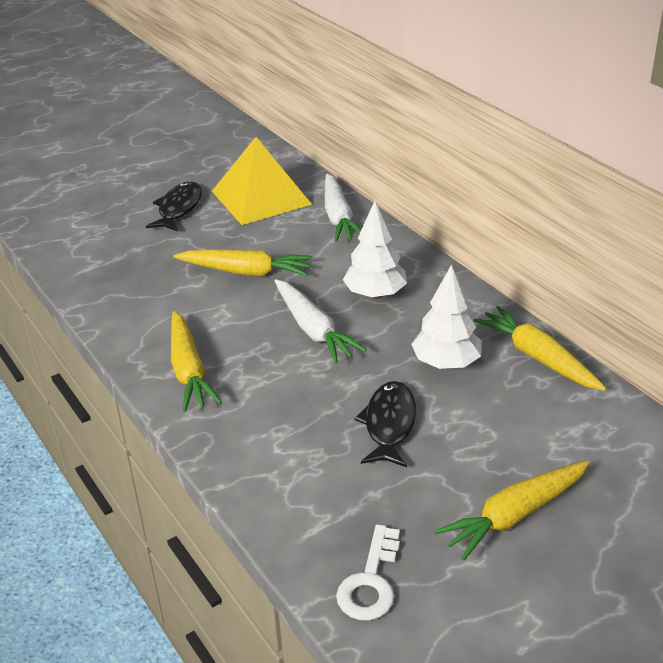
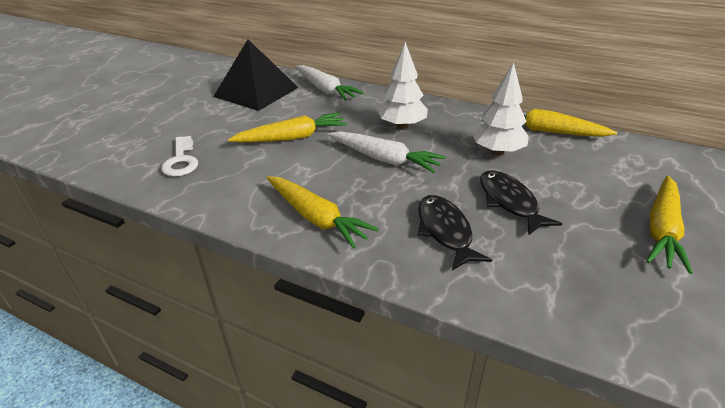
camera: 30 degrees left, 0 degrees up
(178, 208) = (196, 113): black fish -> black fish (445, 231)
(261, 197) = (256, 92): yellow pyramid -> black pyramid
(370, 582) = (641, 324): white key -> white key (181, 161)

